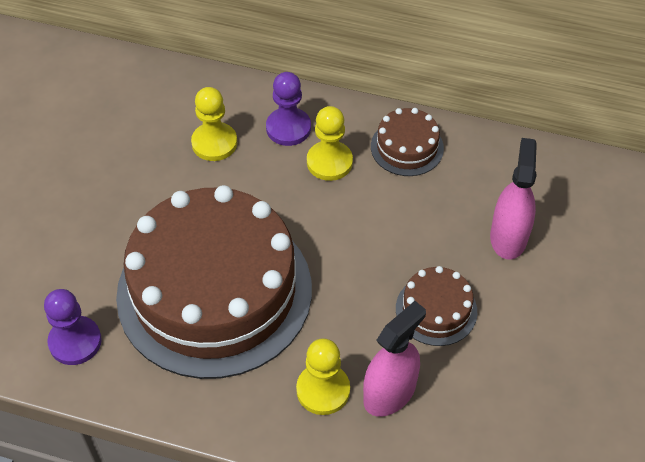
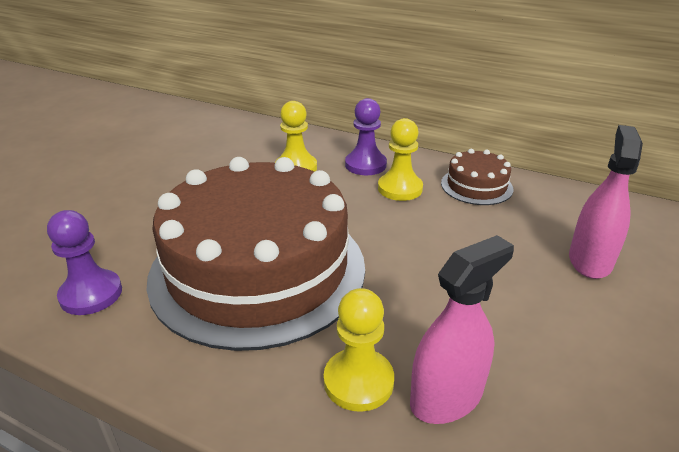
camera: 10 degrees right, 20 degrees down
(436, 310) = (508, 315): brown cake -> none

